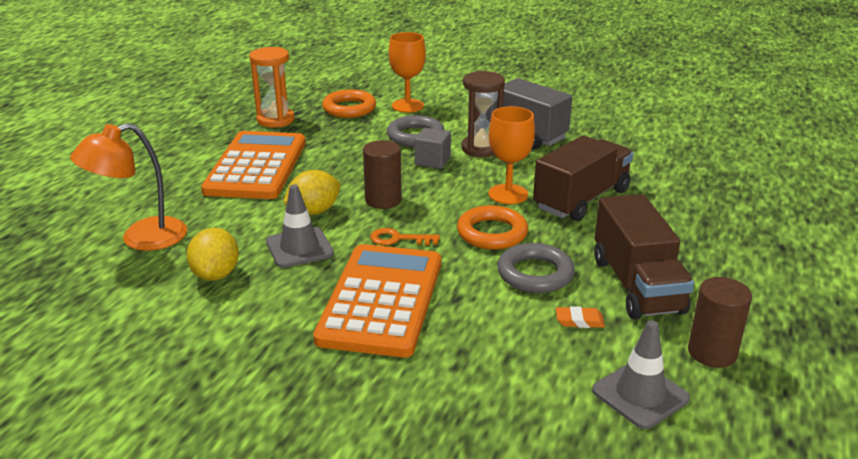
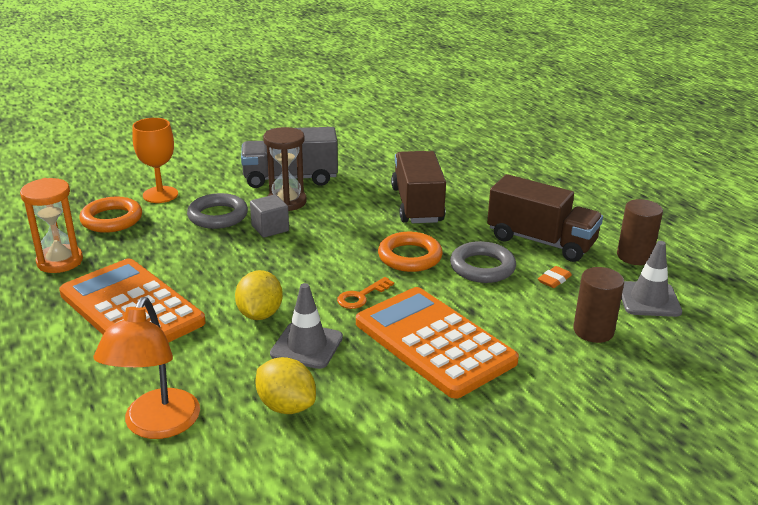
camera: 50 degrees left, 0 degrees up
(383, 200) = (294, 276): brown cylinder -> brown cylinder (593, 331)
(508, 194) = (368, 225): orange goblet -> none

